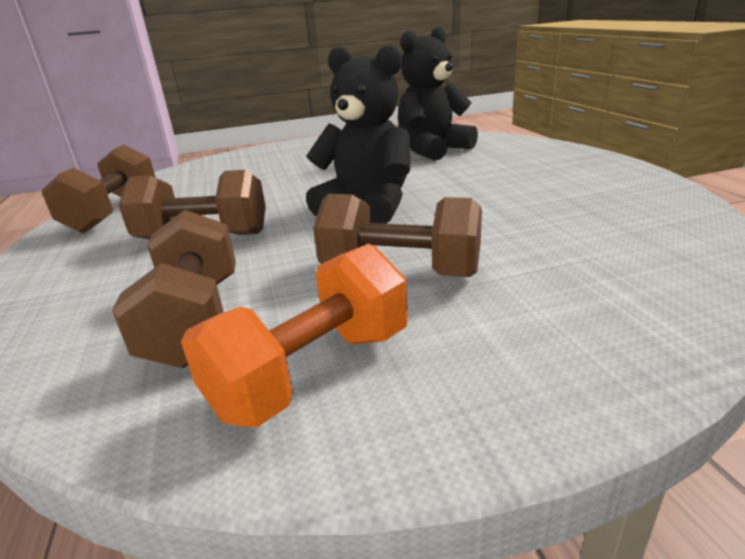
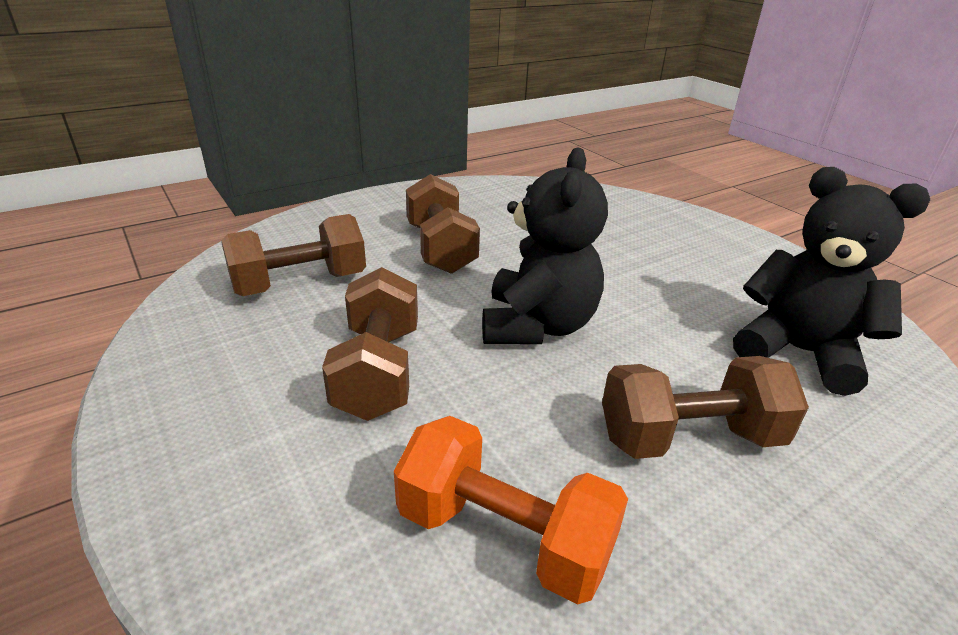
camera: 70 degrees right, 5 degrees up
(114, 213) = (480, 196): brown dumbbell -> brown dumbbell (689, 438)
(312, 371) = (225, 349): orange dumbbell -> orange dumbbell (504, 536)

